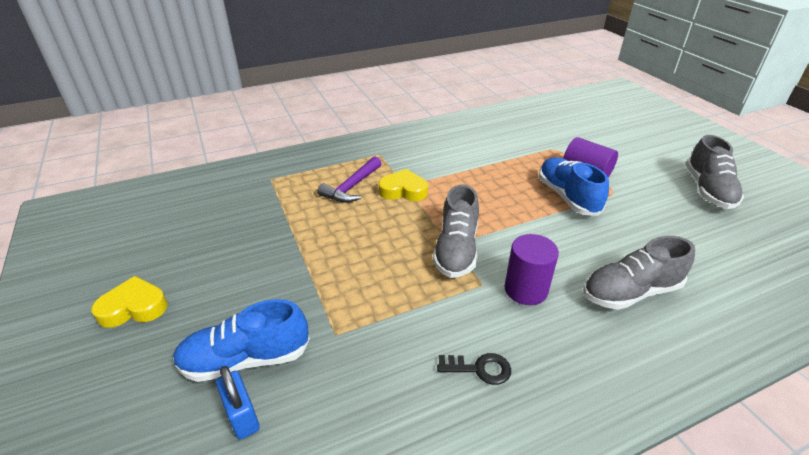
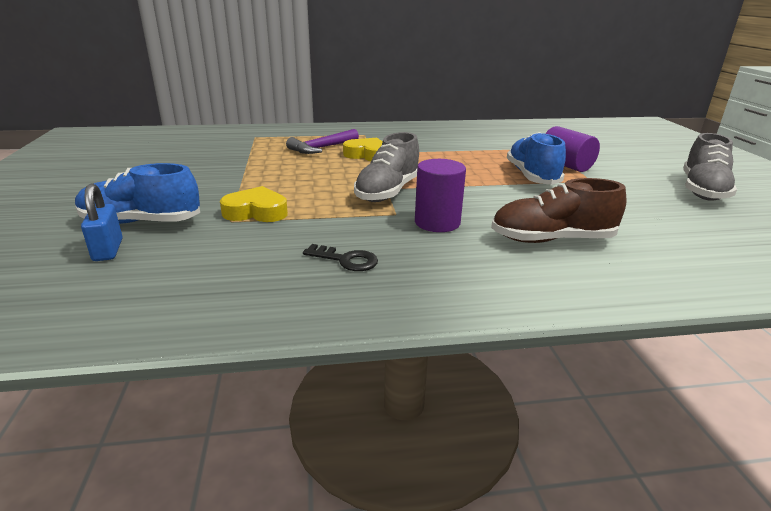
camera: 15 degrees right, 10 degrees down
(134, 307) = (81, 184): yellow heart -> yellow heart (256, 212)
(630, 292) = (551, 240): grey shoe -> brown shoe

